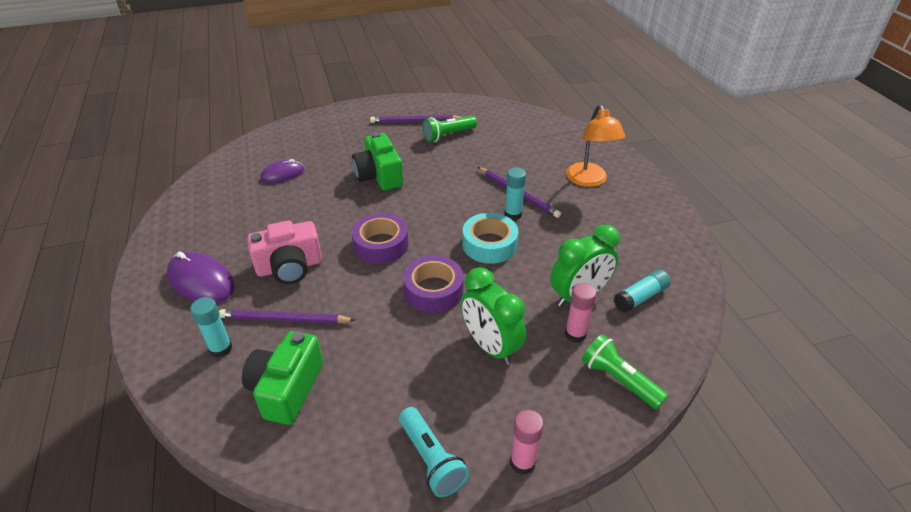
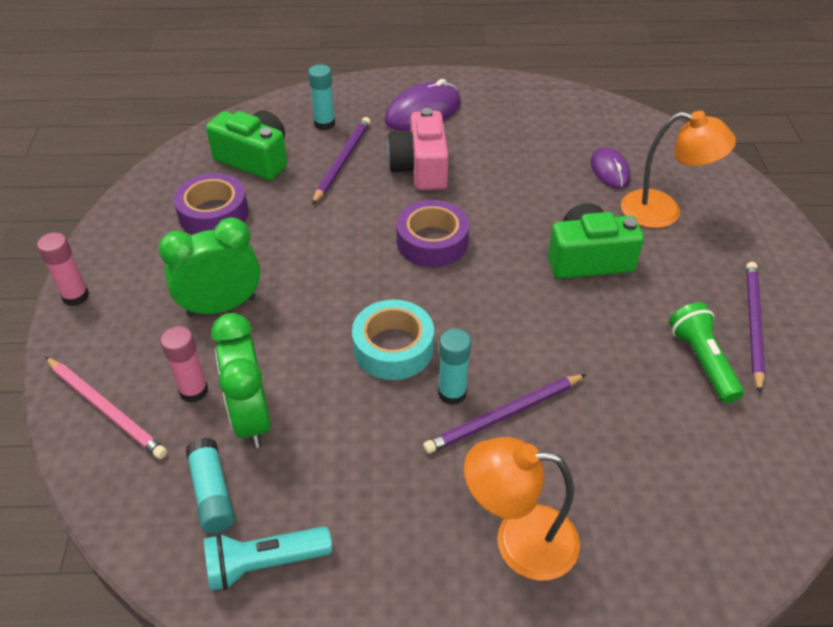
camera: 105 degrees right, 5 degrees up
(325, 151) = (663, 211): none -> orange lamp
(431, 459) = (123, 237): turquoise flashlight -> turquoise flashlight (264, 564)
(433, 290) = (331, 275): purple tape -> purple tape (213, 214)
(619, 380) = (106, 409): green flashlight -> pink pencil

